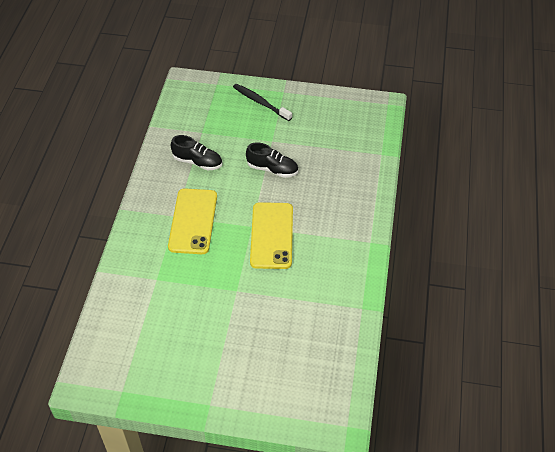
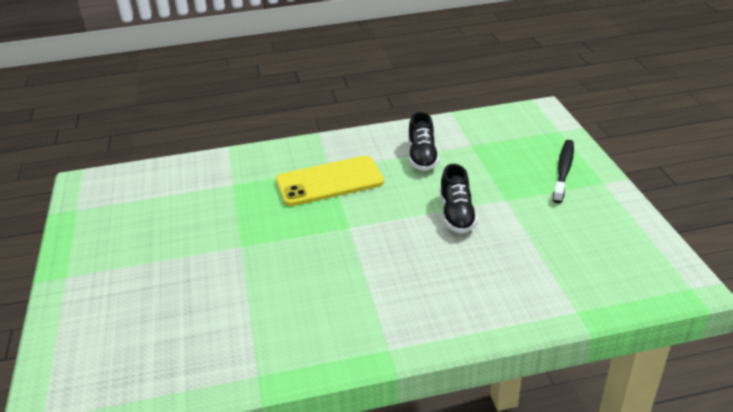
camera: 70 degrees right, 15 degrees down
(272, 235) = (343, 248): yellow phone -> none

